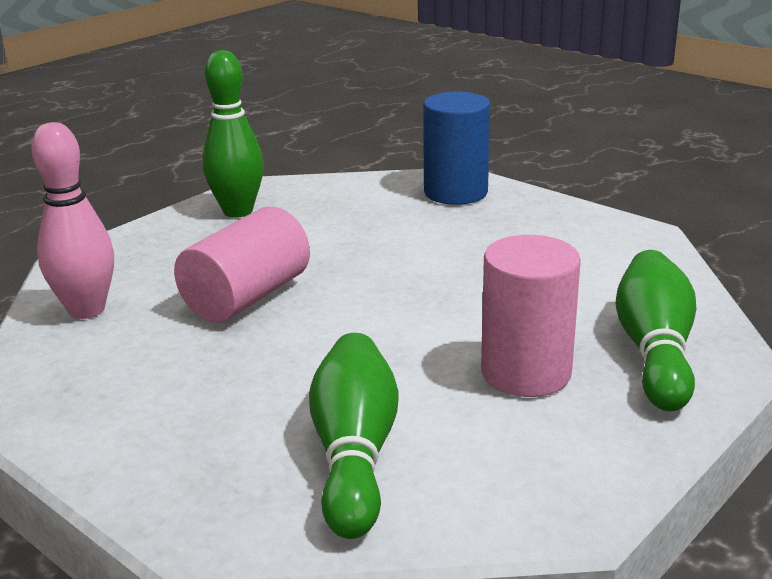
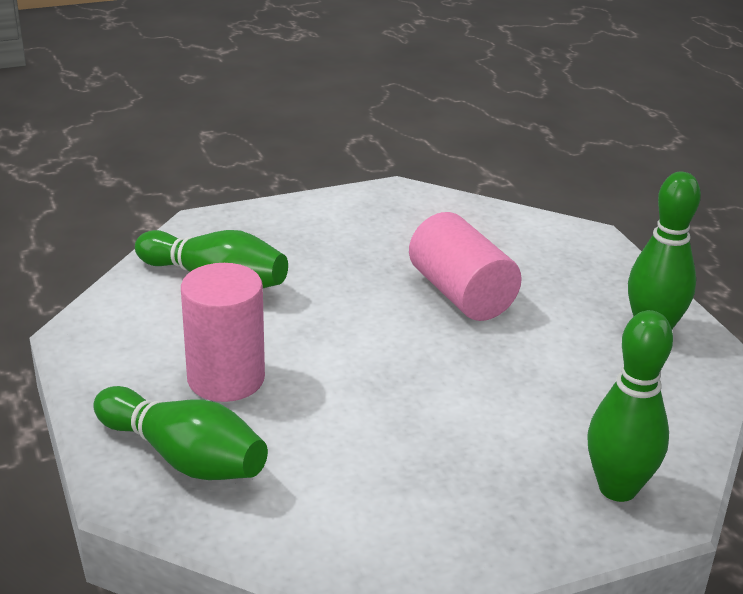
camera: 115 degrees right, 5 degrees up
(87, 310) = (497, 229): pink bowling pin -> none
(455, 192) = (617, 488): blue cylinder -> green bowling pin

